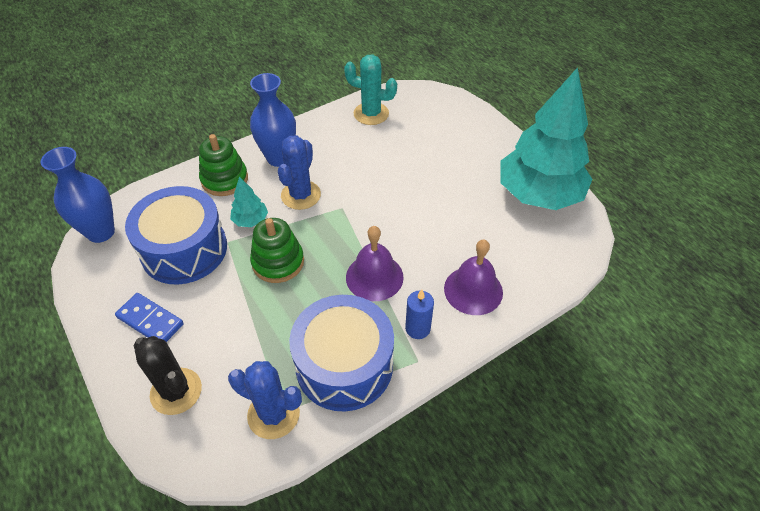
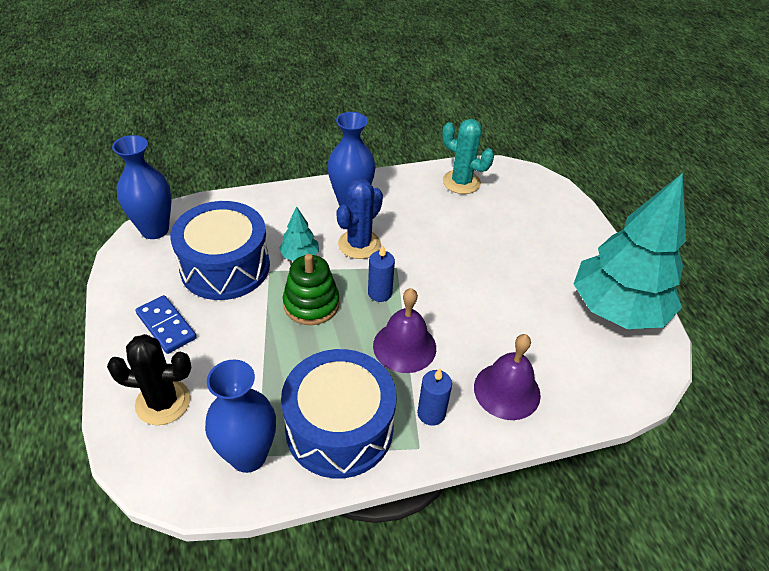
camera: 15 degrees right, 5 degrees down
(176, 391) = (163, 402): black cactus -> black cactus turned 60 degrees counterclockwise
(224, 179) = (290, 210): green stacking toy -> none
(273, 414) = (248, 456): blue cactus -> blue vase
(335, 235) = (380, 293): none -> blue candle

